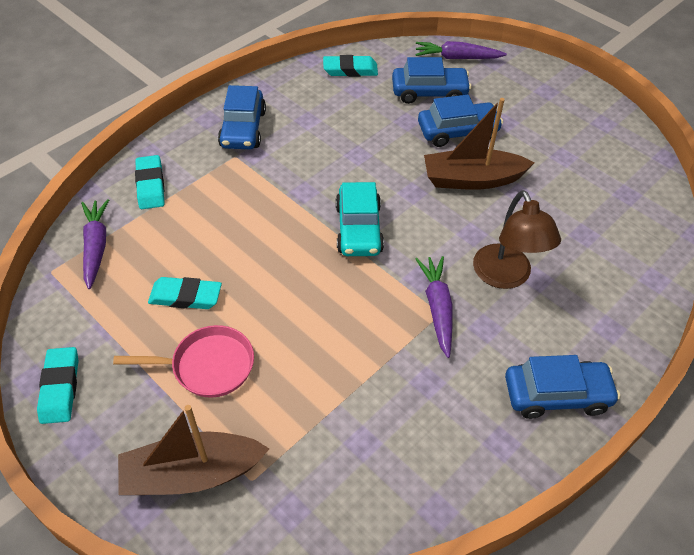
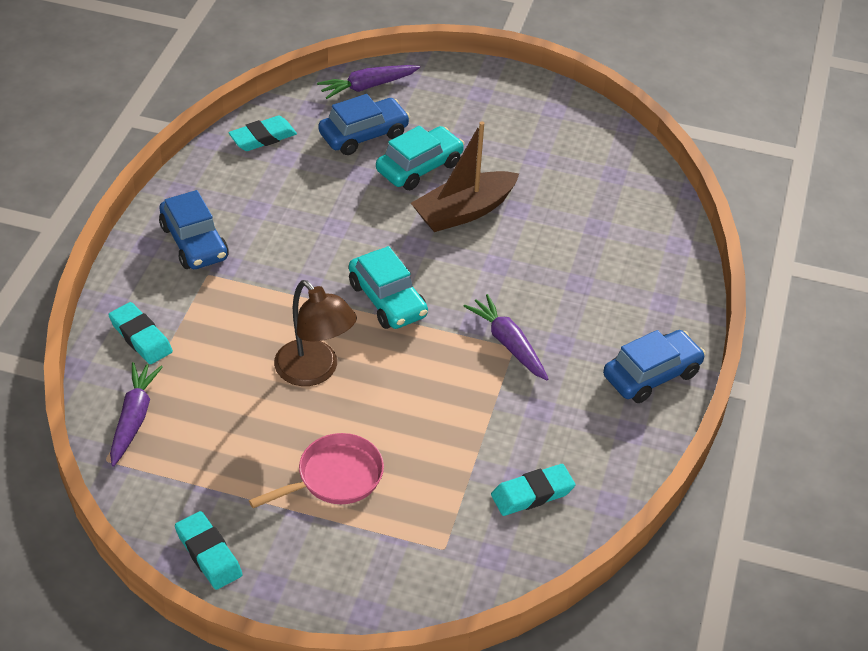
camera: 30 degrees left, 5 degrees down
(96, 247) = (134, 418): purple carrot -> purple carrot turned 45 degrees clockwise
(185, 296) = (265, 427): turquoise eraser -> turquoise eraser (532, 493)
(192, 474) = (389, 566): brown boat -> none
(458, 131) = (419, 167): blue car -> turquoise car
(506, 277) = (551, 292): brown lamp -> brown lamp (314, 371)

